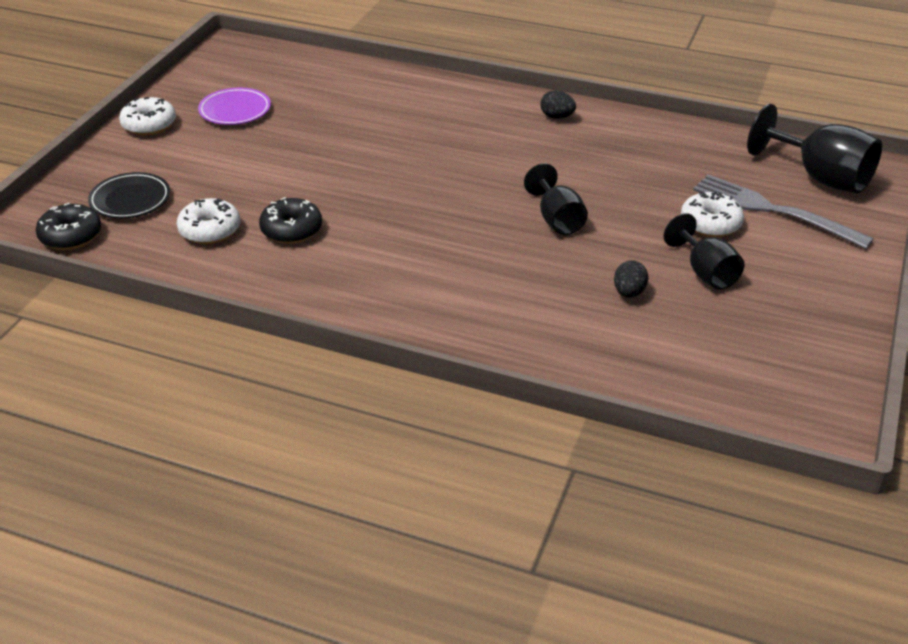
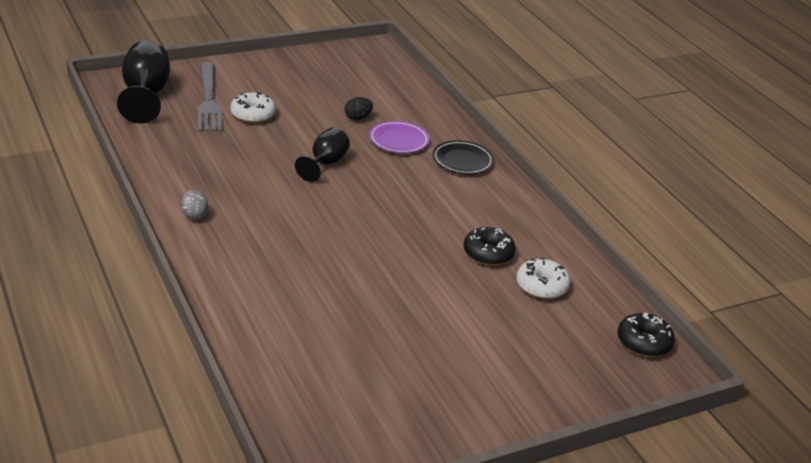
camera: 140 degrees left, 5 degrees down
(130, 200) = (577, 346): black plate -> black plate (462, 161)
(149, 125) = (496, 416): white donut -> none
(235, 111) = (408, 381): purple plate -> purple plate (398, 141)
(557, 117) = (194, 215): black egg -> grey egg
(705, 272) = (304, 103): black goblet -> none

